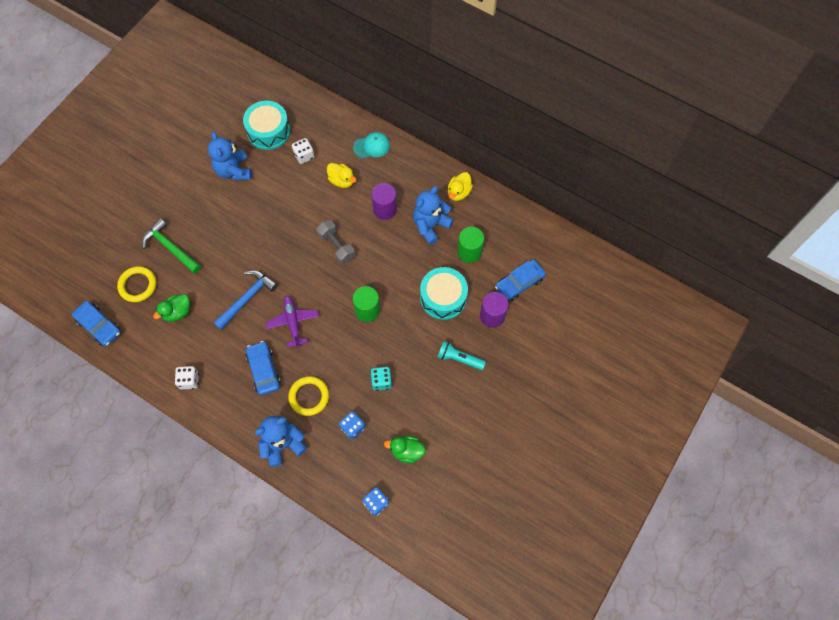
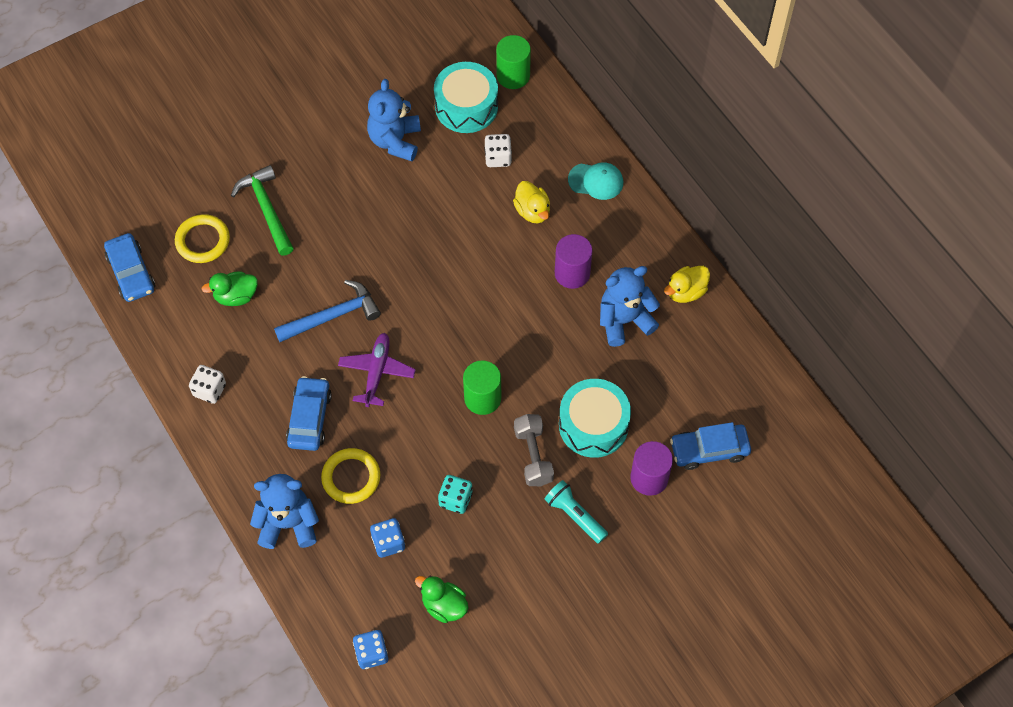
camera: 25 degrees right, 5 degrees down
(336, 246) = (482, 296): grey dumbbell -> grey dumbbell (533, 456)
(469, 252) = (660, 379): green cylinder -> green cylinder (513, 76)

